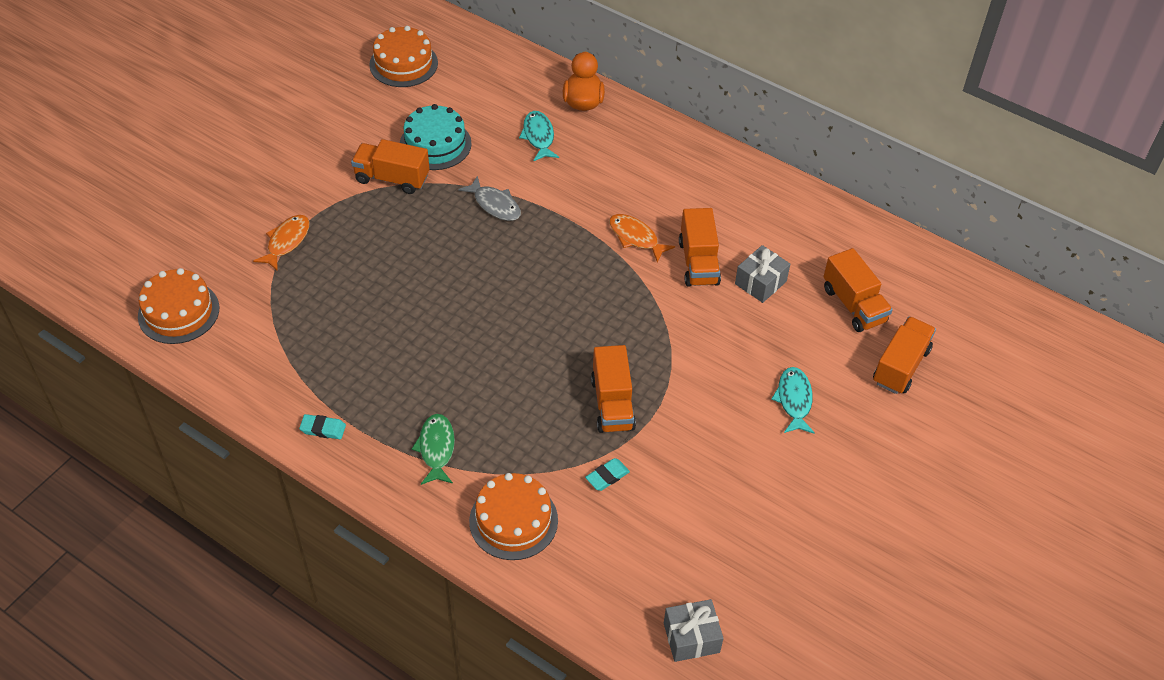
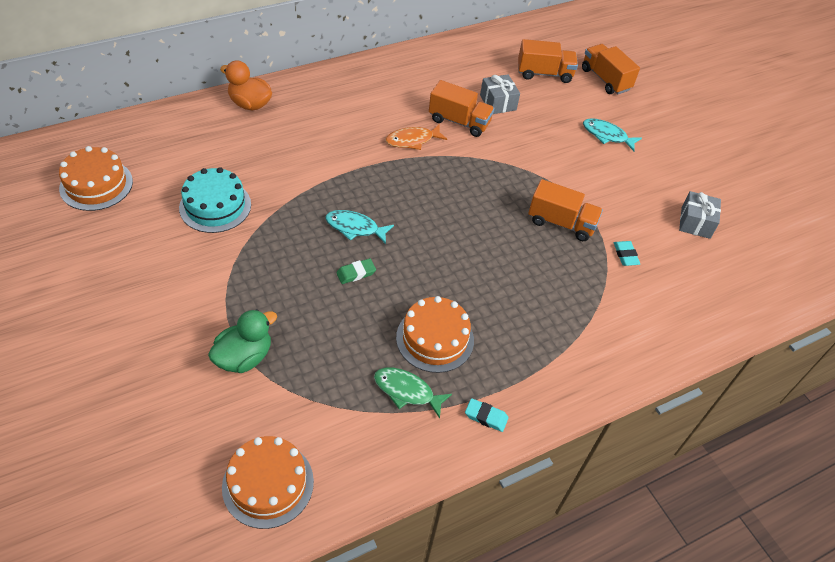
camera: 65 degrees left, 0 degrees up
(286, 242) = (244, 357): orange fish -> green duck
(323, 429) = (486, 417): turquoise eraser -> turquoise eraser turned 75 degrees clockwise
(392, 178) = (230, 250): orange truck -> none
(425, 271) = (356, 273): none -> green eraser
(436, 448) = (549, 345): green fish -> green fish (407, 391)
(495, 205) = (316, 200): grey fish -> none
(513, 520) = (641, 326): orange cake -> orange cake (435, 338)
(538, 136) = (264, 143): turquoise fish -> turquoise fish (355, 228)
(691, 637) = (778, 273): grey gift -> grey gift (695, 222)

